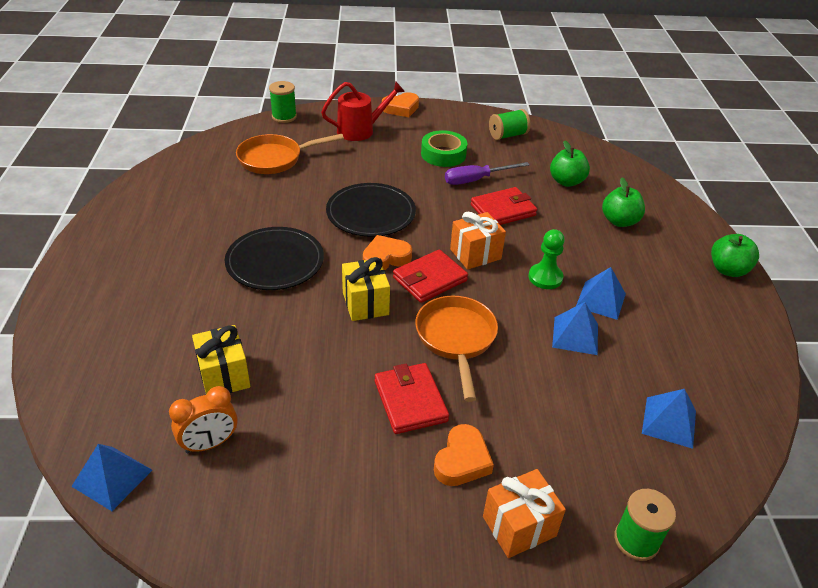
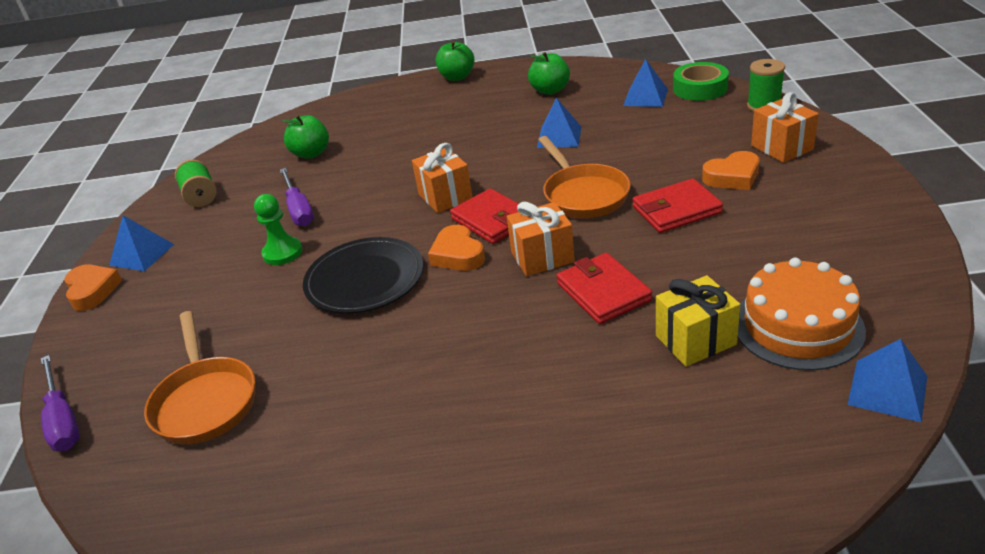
camera: 85 degrees left, 5 degrees down
(209, 443) = (797, 326): orange clock -> orange cake
(275, 262) = (474, 344): black plate -> none
(284, 117) = (63, 420): green spool -> purple screwdriver
(360, 130) = (144, 321): red watering can -> none
(365, 303) = (542, 257): yellow gift -> orange gift
(443, 154) = (233, 239): green tape -> green tape (700, 88)
(456, 339) = (583, 194): orange pan -> orange pan turned 105 degrees counterclockwise
(462, 460) = (732, 177): orange heart -> orange heart turned 135 degrees clockwise
(503, 210) = (363, 187): red wallet -> red wallet (603, 292)
(545, 277) = (479, 155): green pawn -> green pawn (282, 253)
(600, 300) = (508, 128): blue pyramid -> blue pyramid (142, 254)
(619, 221) = (386, 123): green apple -> green apple (550, 90)

